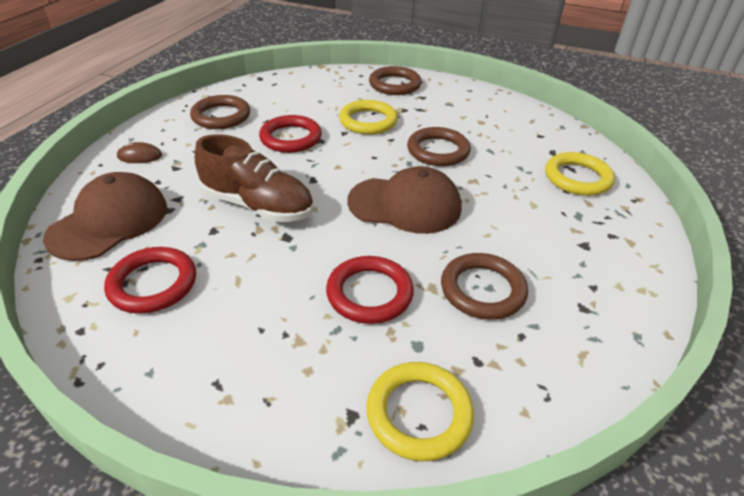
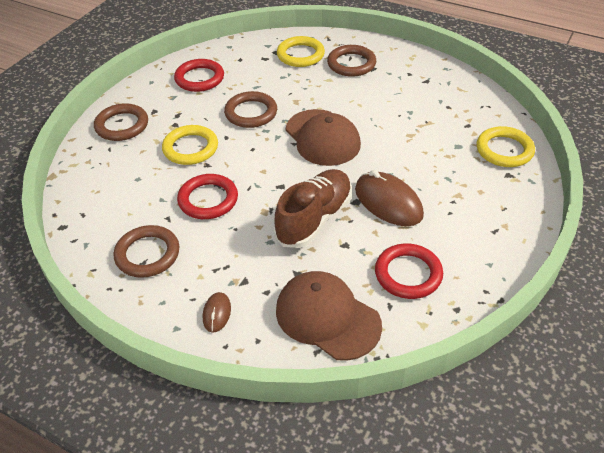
camera: 80 degrees left, 5 degrees up
(284, 265) = (388, 202): none -> brown mouse
(369, 293) = (416, 162): red ring -> red ring (199, 78)
(405, 205) = (322, 138): brown cap -> brown cap turned 135 degrees clockwise
(482, 290) = (412, 115): brown ring -> brown ring (351, 64)

